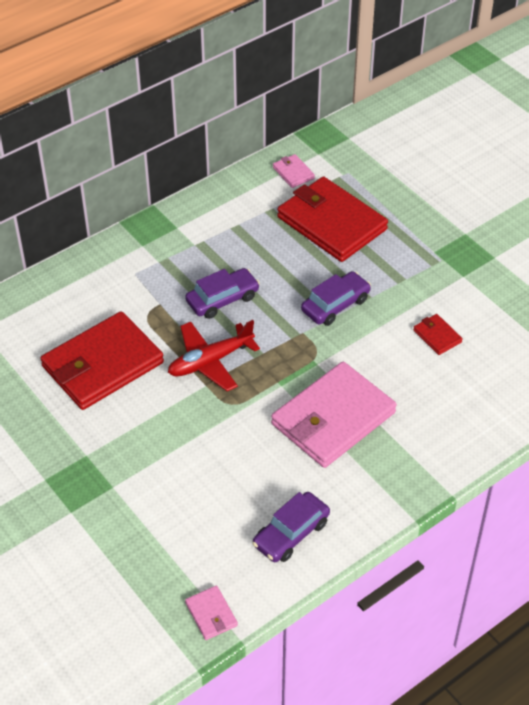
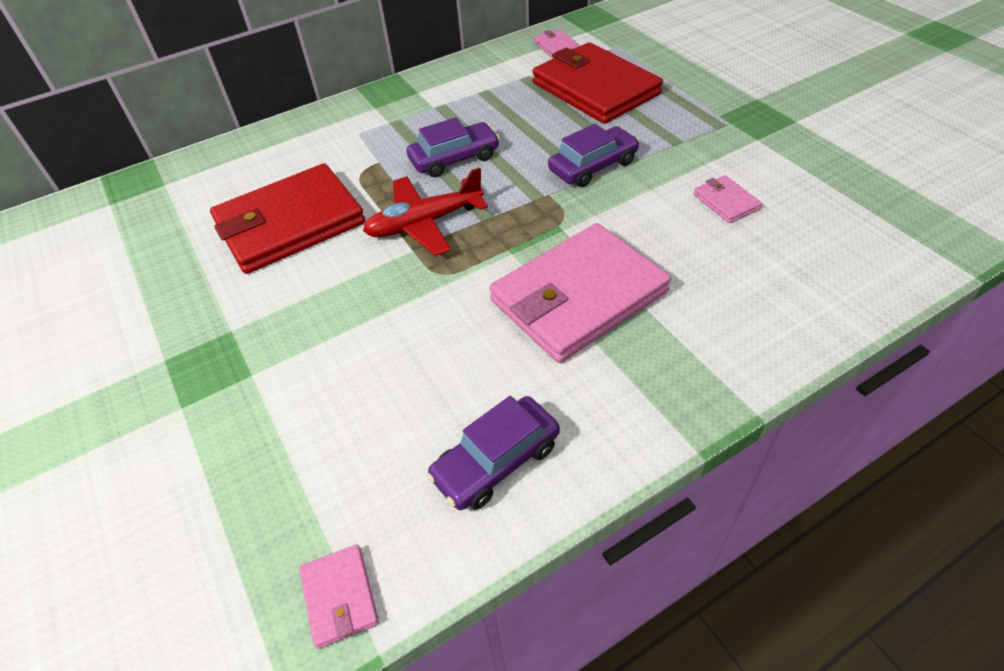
camera: 10 degrees right, 0 degrees up
(437, 336) = (726, 202): red wallet -> pink wallet

